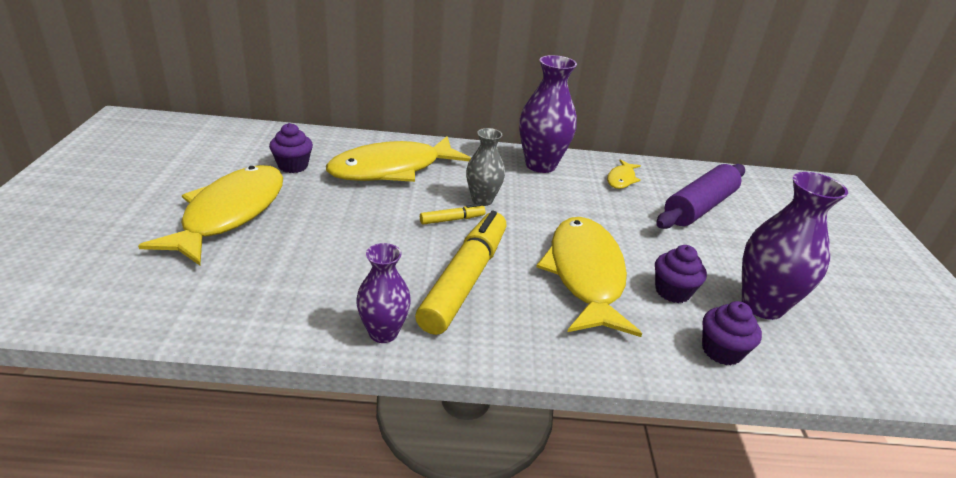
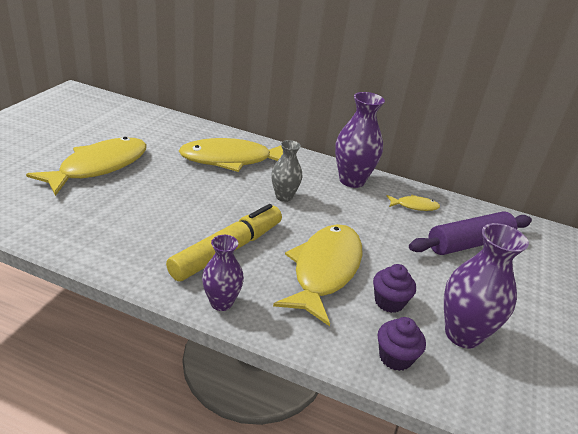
camera: 20 degrees right, 0 degrees up
(293, 166) = (162, 143): purple cupcake -> none
(383, 333) = (144, 270): purple vase -> purple vase (221, 303)
(452, 219) = (249, 205): yellow marker -> none
(621, 179) = (414, 206): yellow fish -> yellow fish turned 135 degrees counterclockwise

